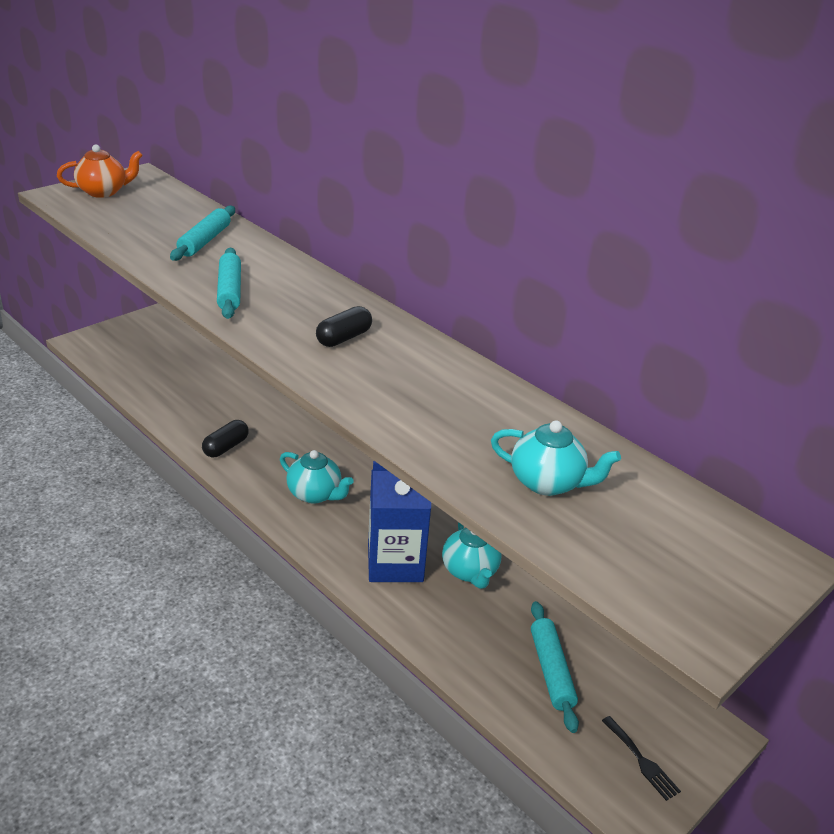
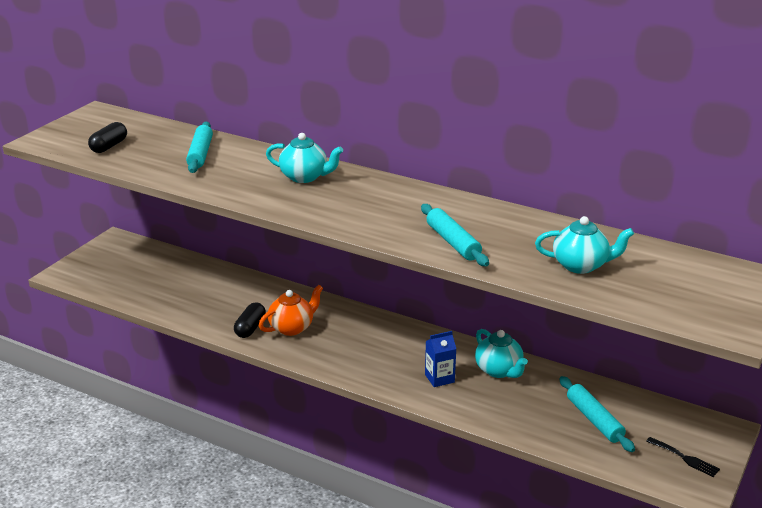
camera: 15 degrees left, 5 degrees down
(103, 192) = (79, 131): orange teapot -> orange teapot (292, 328)
(229, 291) = (253, 187): turquoise rolling pin -> turquoise rolling pin (453, 242)
(315, 494) = (346, 345): turquoise teapot -> turquoise teapot (305, 177)
(344, 338) = (369, 203): black capsule -> black capsule (109, 146)
(395, 563) = (439, 378): blue carton -> blue carton, size x0.52

